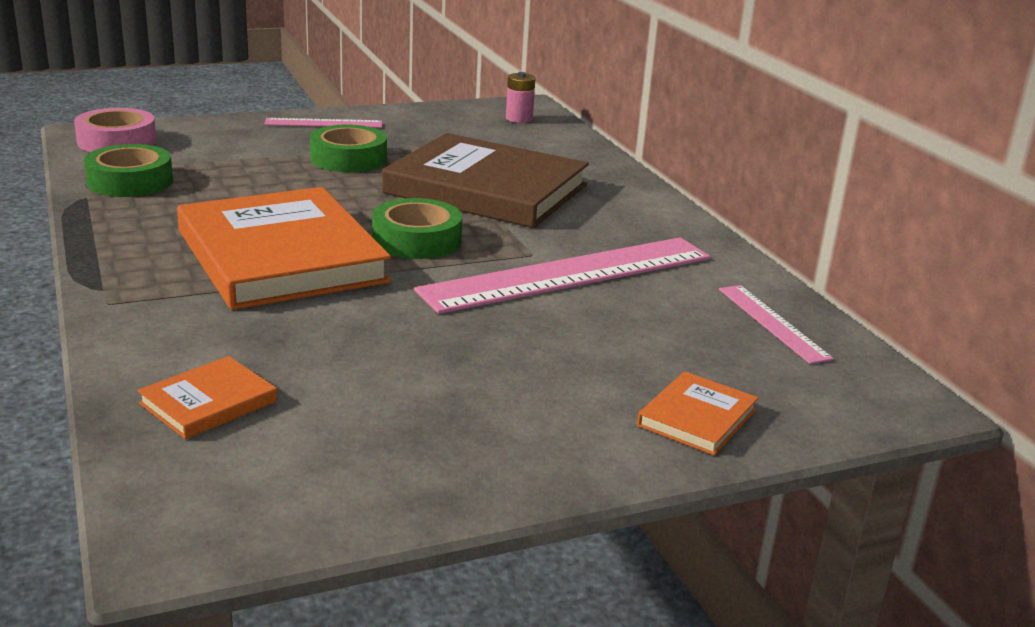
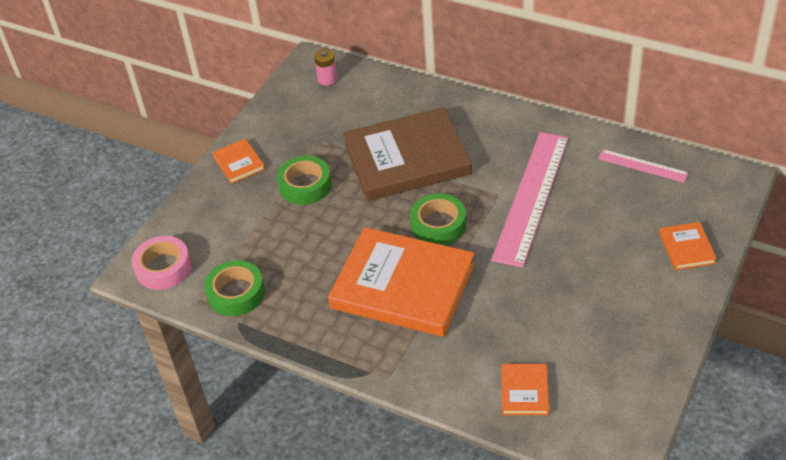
camera: 35 degrees left, 20 degrees up
(324, 123) = (239, 163): pink ruler -> orange book

